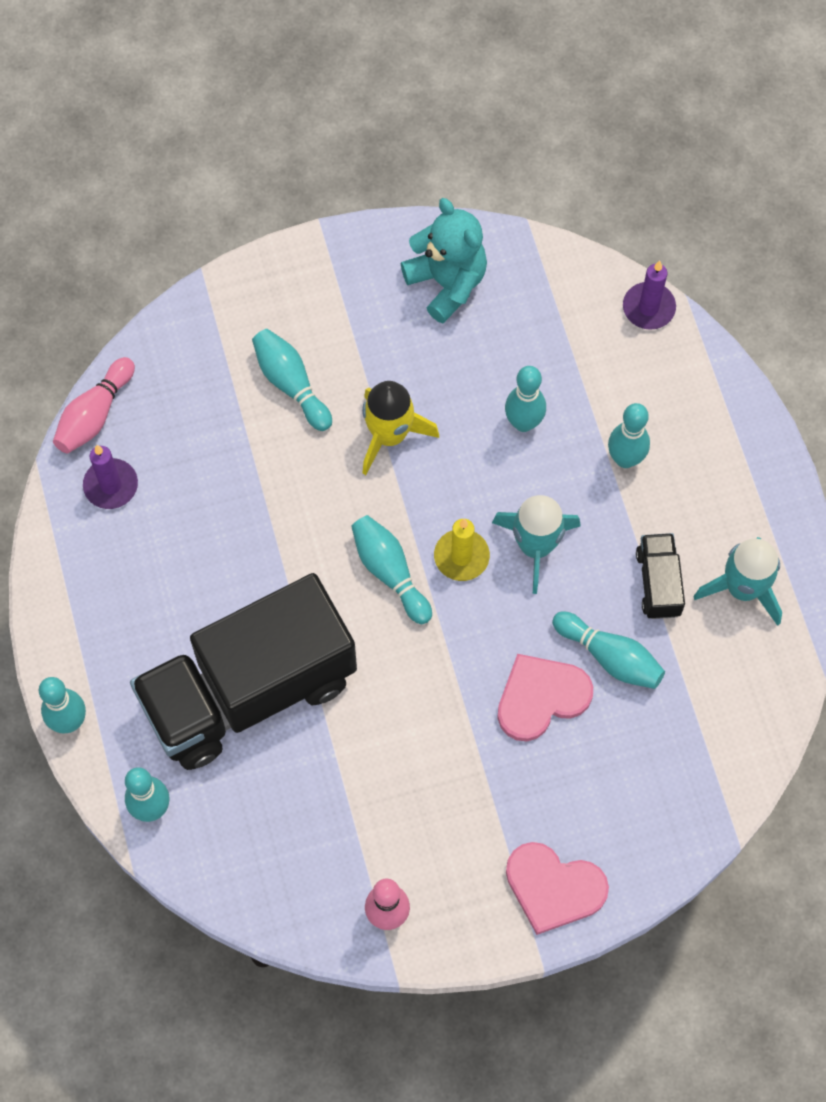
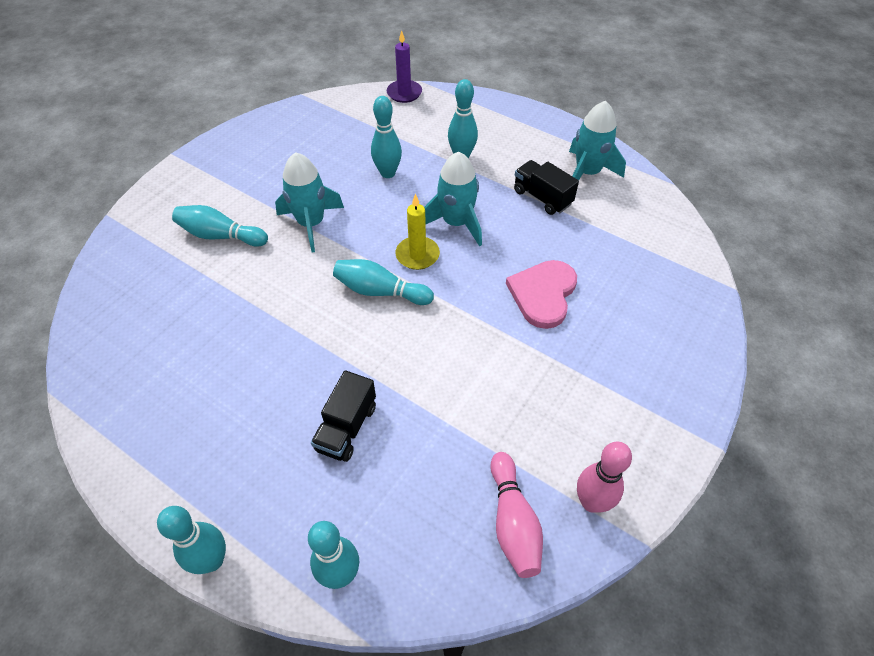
camera: 40 degrees left, 15 degrees down
(95, 414) = (80, 334): pink bowling pin -> pink bowling pin (513, 522)
(111, 485) = (126, 369): purple candle -> none
(249, 691) = (346, 428): black truck -> black truck, size x0.40
(390, 435) = (311, 223): yellow rocket -> turquoise rocket
(447, 283) = (279, 139): turquoise teddy bear -> none
(554, 888) = (672, 394): pink heart -> none
(610, 657) = (557, 247): turquoise bowling pin -> none

